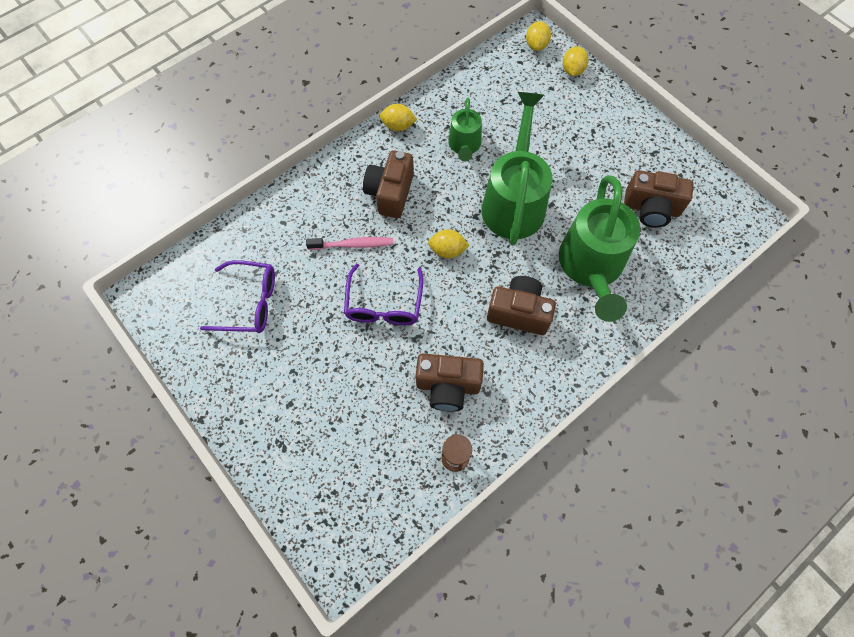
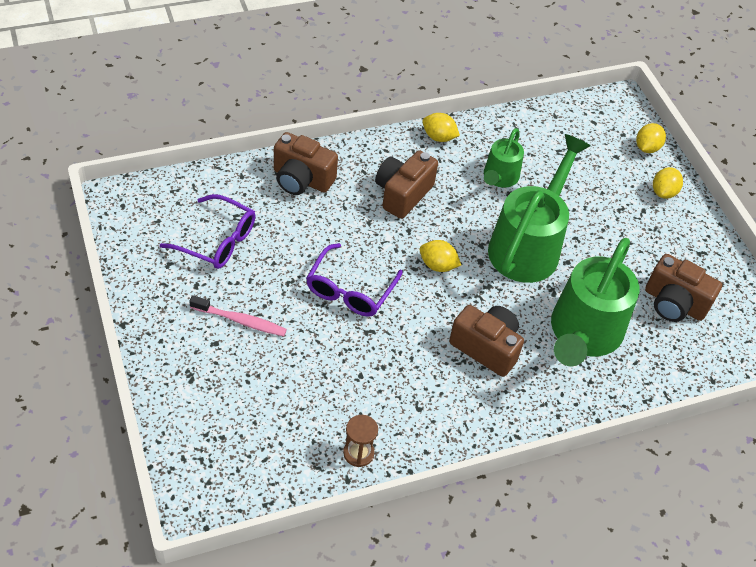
camera: 15 degrees right, 15 degrees down
(353, 245) = (343, 226): pink toothbrush -> pink toothbrush (240, 321)
(448, 386) = (381, 387): brown camera -> brown camera (301, 179)
(536, 45) = (618, 112): yellow lemon -> yellow lemon (663, 192)

